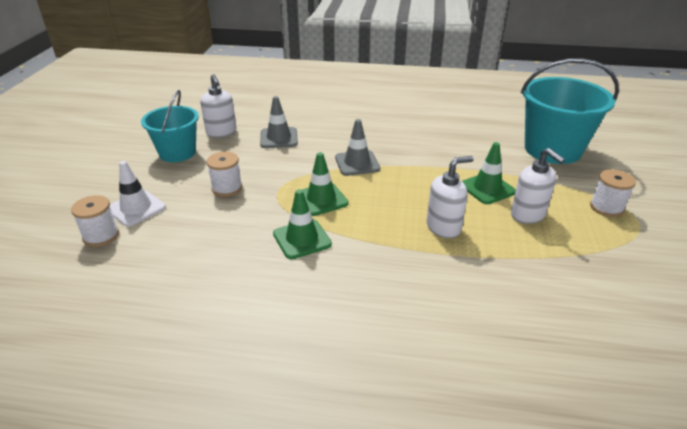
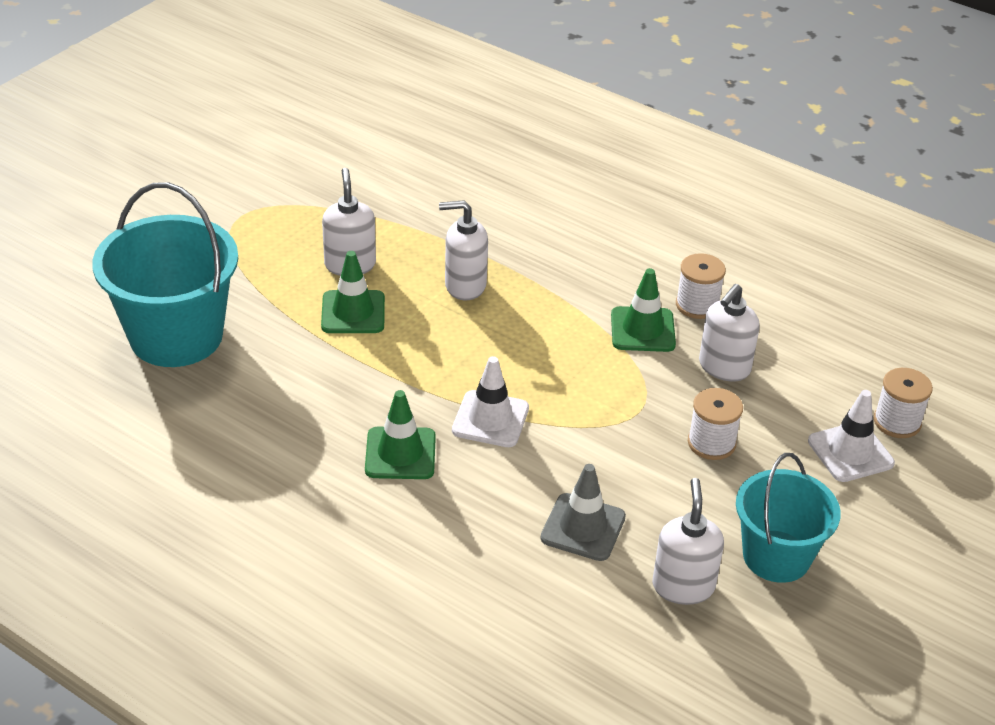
camera: 155 degrees left, 5 degrees up
(233, 232) = (724, 367): none -> white soap dispenser
(321, 199) = (586, 375): green traffic cone -> green traffic cone (400, 453)
(357, 163) = (490, 419): grey traffic cone -> white traffic cone
(606, 207) = (247, 240): white spool -> white spool (697, 305)

